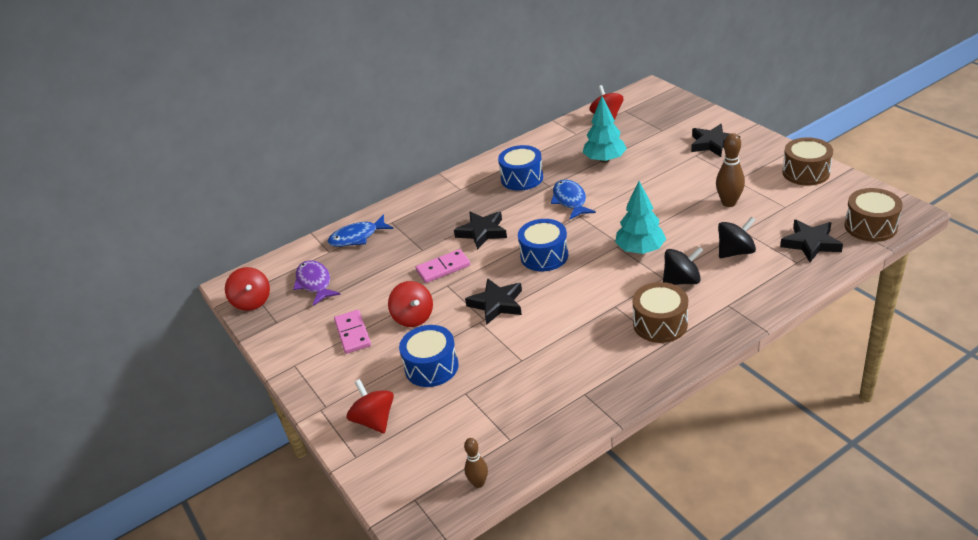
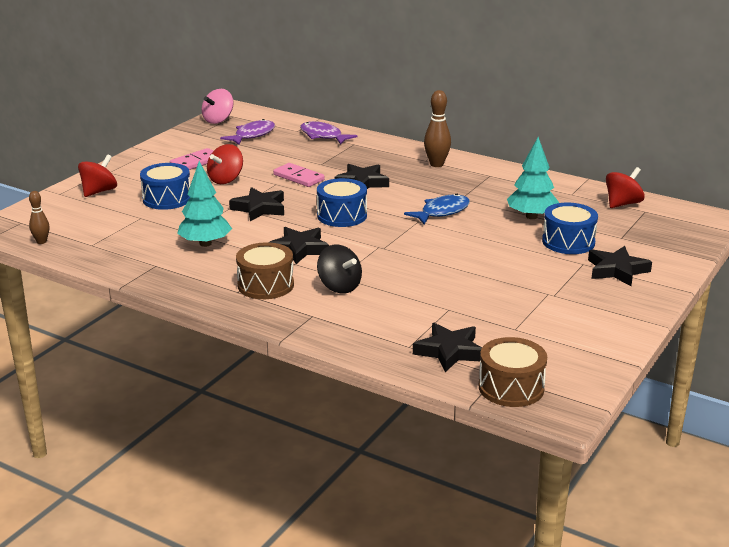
camera: 60 degrees right, 10 degrees down
(252, 302) = (218, 120): red spinning top -> pink spinning top
(357, 237) = (323, 136): blue fish -> purple fish
(522, 178) = (464, 183): blue drum -> blue drum (568, 242)
(598, 292) = (299, 249): none -> black star
(640, 250) = (379, 259): turquoise tree -> turquoise tree (205, 243)
(729, 203) = (498, 294): brown bowling pin -> brown bowling pin (436, 164)
(735, 252) = (406, 309): black spinning top -> none
(805, 172) = (600, 335): brown drum -> none

